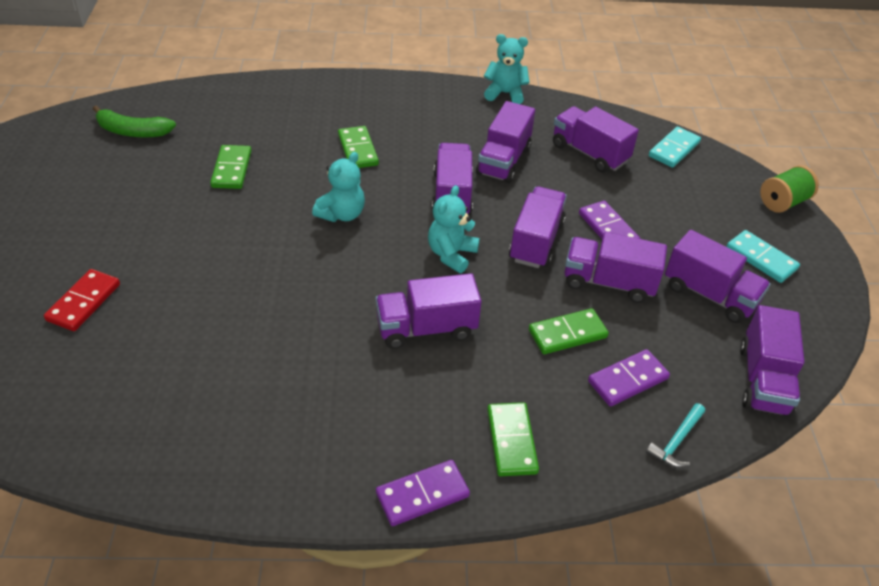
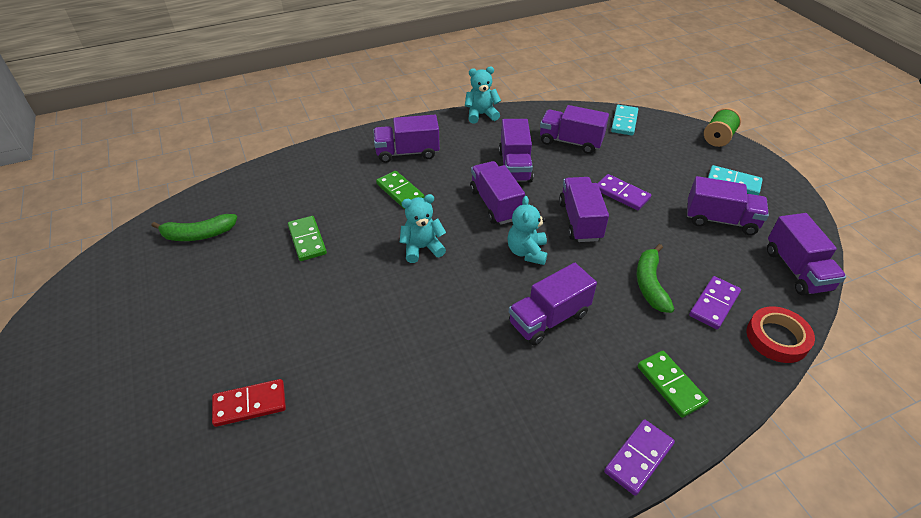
camera: 20 degrees left, 0 degrees up
(83, 302) = (250, 404): red domino -> red domino turned 75 degrees clockwise
(342, 214) = (422, 248): turquoise teddy bear -> turquoise teddy bear turned 120 degrees counterclockwise
(567, 333) = (650, 284): green domino -> green banana
(608, 282) = (650, 235): purple truck -> purple truck (407, 152)
(676, 441) = (777, 338): turquoise hammer -> red tape

